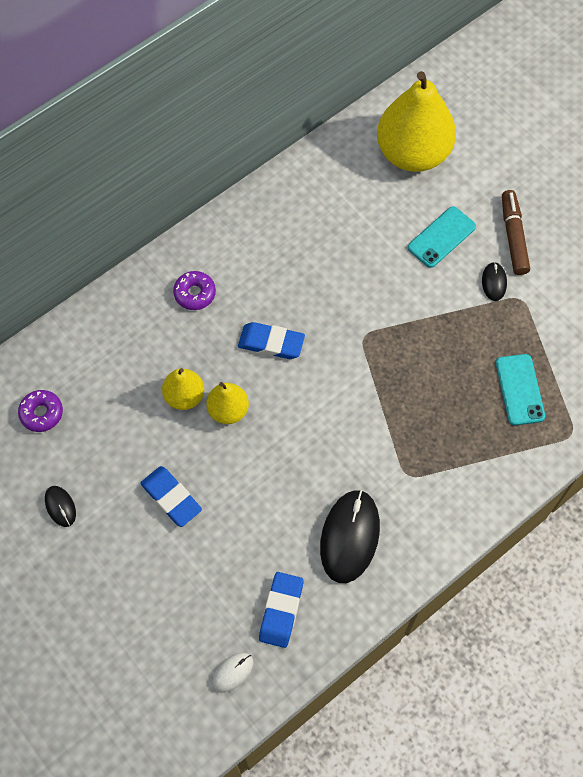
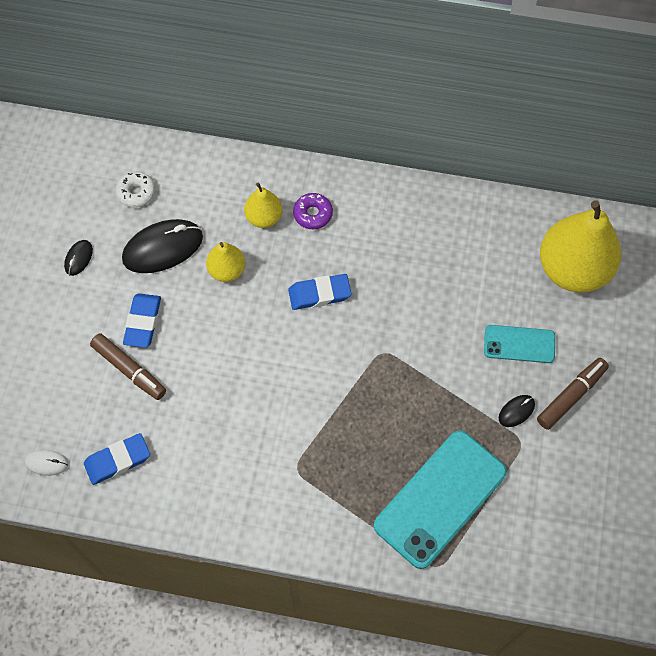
camera: 50 degrees right, 0 degrees up
(41, 413) = (136, 192): purple donut -> white donut
(206, 541) = (129, 370): none -> brown marker
(228, 410) = (241, 307): yellow pear -> yellow pear (264, 217)
(271, 343) = (319, 294): blue eraser -> blue eraser turned 75 degrees counterclockwise
(350, 537) = (212, 465): black mouse -> black mouse (163, 248)
(519, 389) = (440, 499): turquoise phone -> turquoise phone, size x1.86

